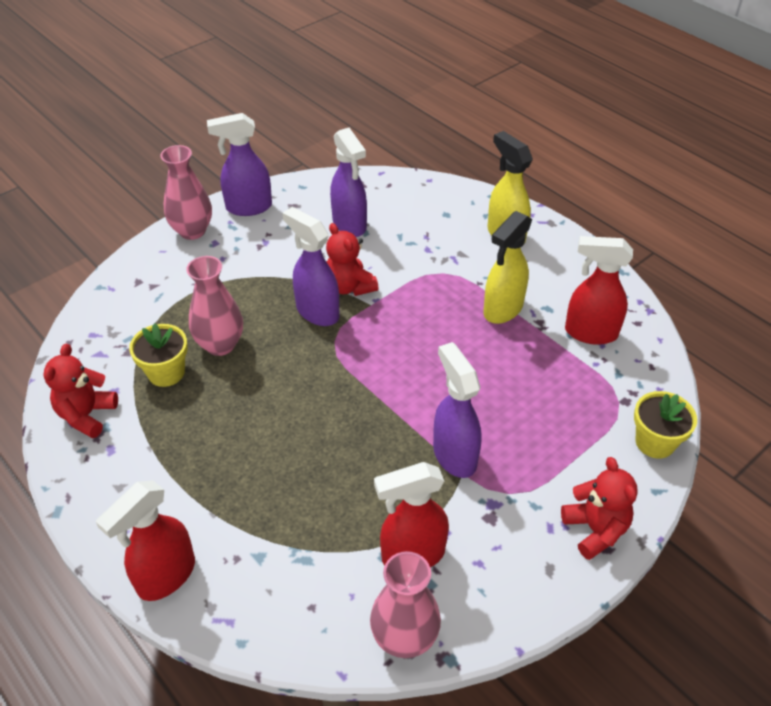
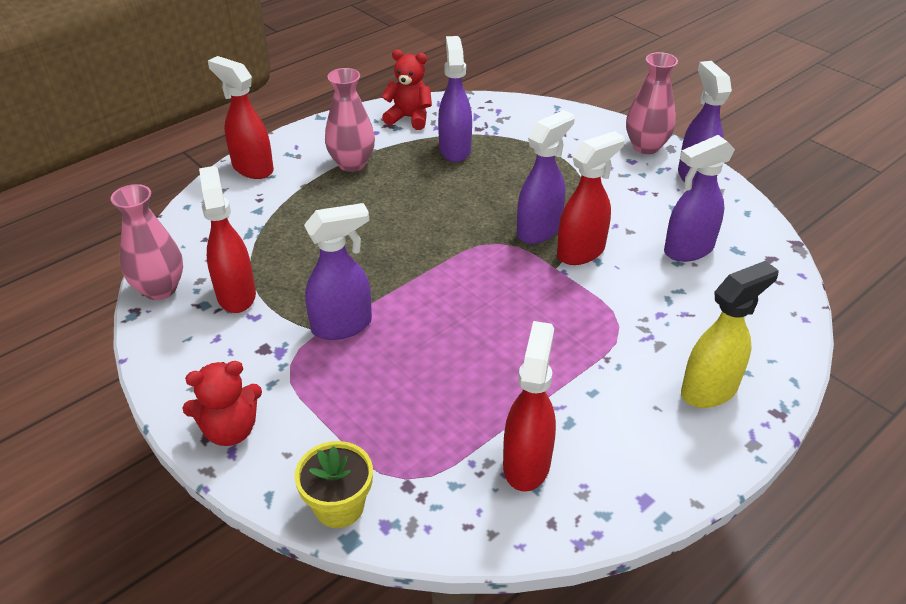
camera: 90 degrees right, 5 degrees down
(166, 372) = (455, 149): yellow flower pot -> purple spray bottle
(220, 345) = (489, 175): pink vase -> pink vase (352, 164)
(349, 287) = (581, 252): red teddy bear -> red spray bottle
(502, 310) = (560, 377): yellow spray bottle -> none

